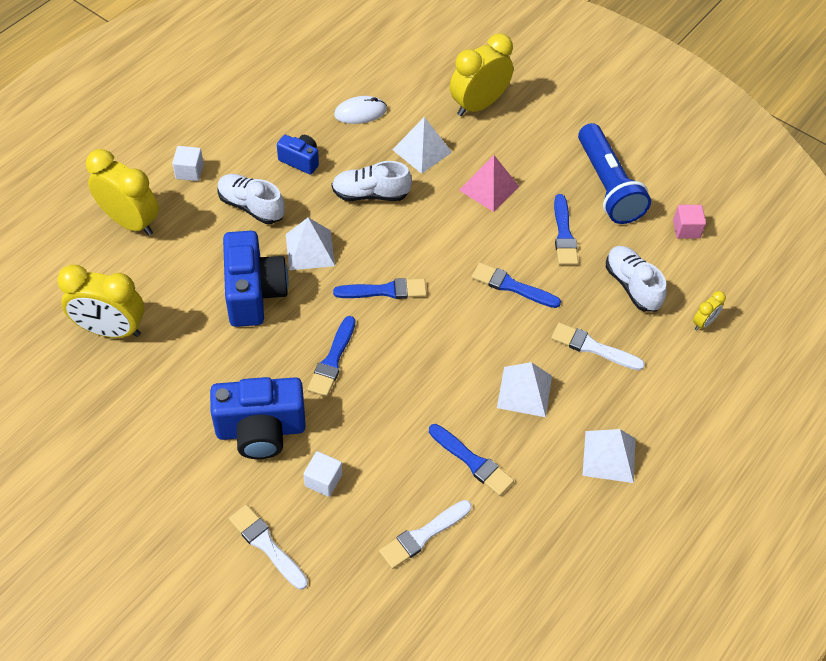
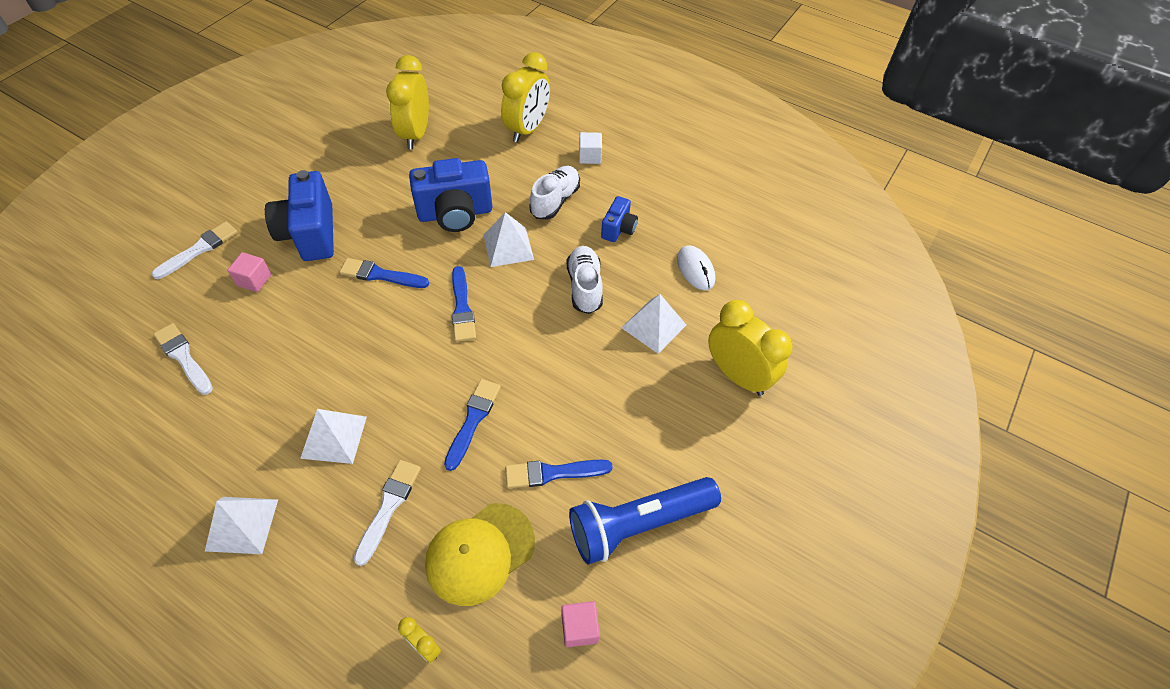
camera: 85 degrees right, 0 degrees up
(323, 480) = (254, 280): white cube -> pink cube
(472, 461) = (255, 393): blue brush -> none
(489, 188) = (611, 392): pink pyramid -> none
(632, 286) = (480, 553): white shoe -> yellow cap

